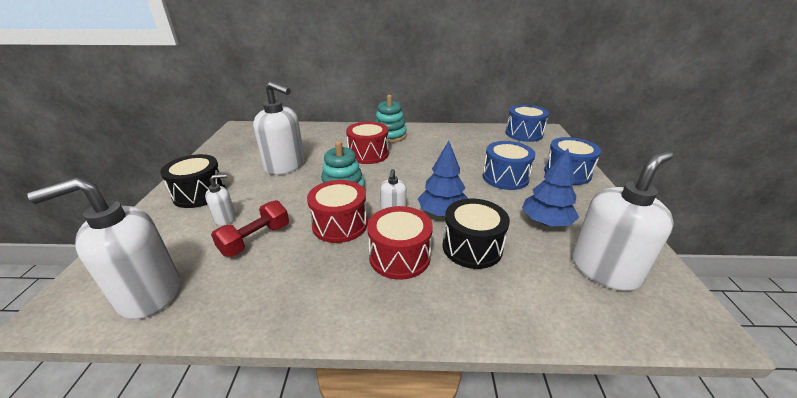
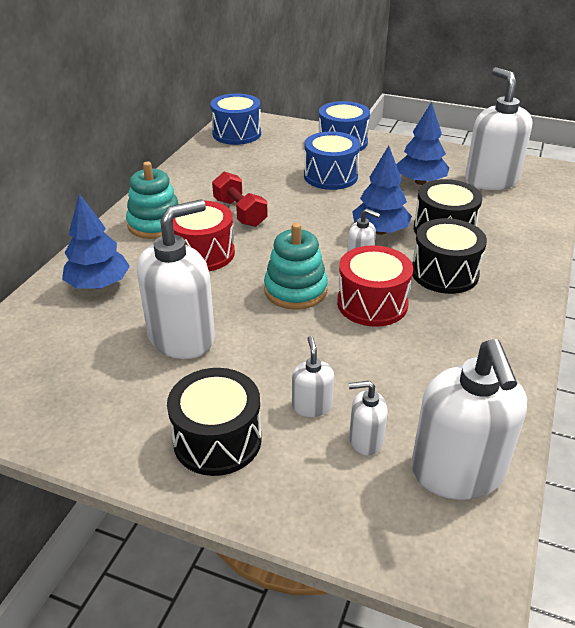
camera: 70 degrees left, 5 degrees up
(190, 245) = (365, 440): none -> white soap dispenser
(255, 239) = (376, 375): red dumbbell -> red dumbbell (240, 213)
(325, 136) = (98, 284): none -> blue tree
(399, 256) = (444, 273): red drum -> black drum

